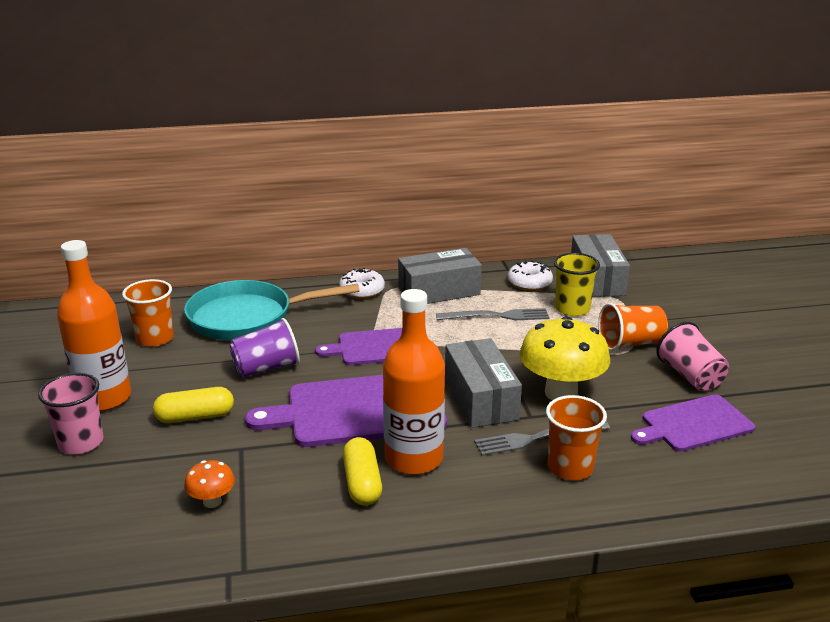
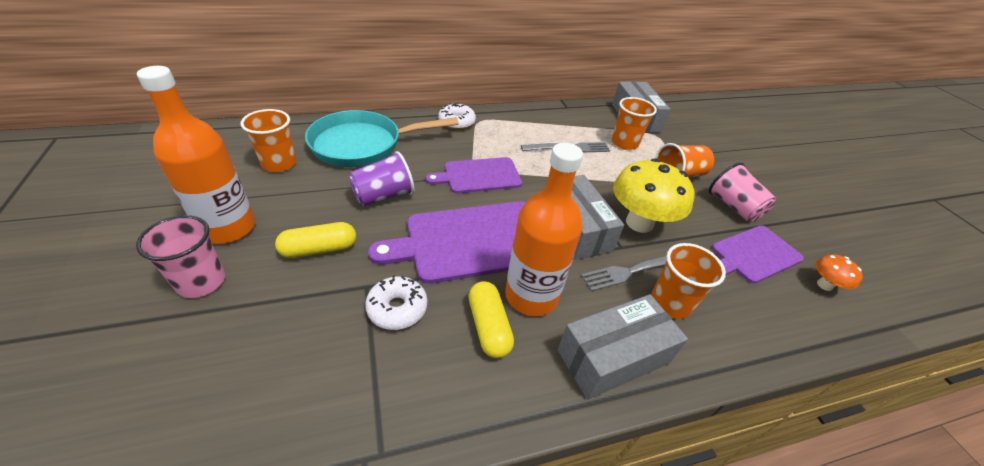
camera: 10 degrees left, 15 degrees up
(212, 501) = (341, 355): orange mushroom -> orange mushroom (824, 285)
(439, 291) = (518, 124): grey box -> grey box (613, 356)
(529, 283) = (586, 119): white donut -> white donut (397, 308)
(572, 309) = (624, 143): yellow cup -> orange cup

